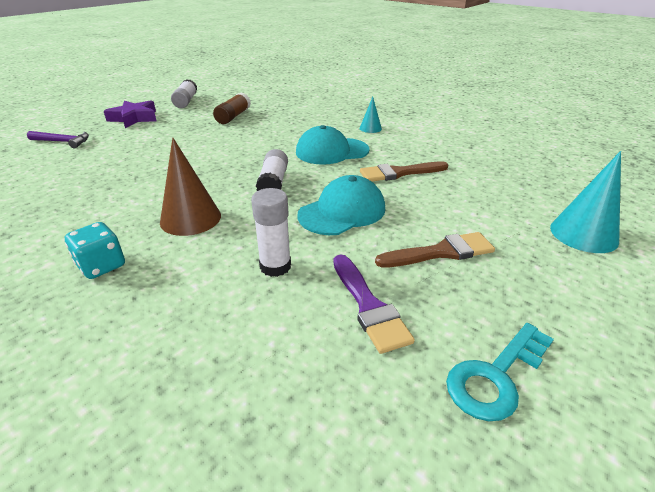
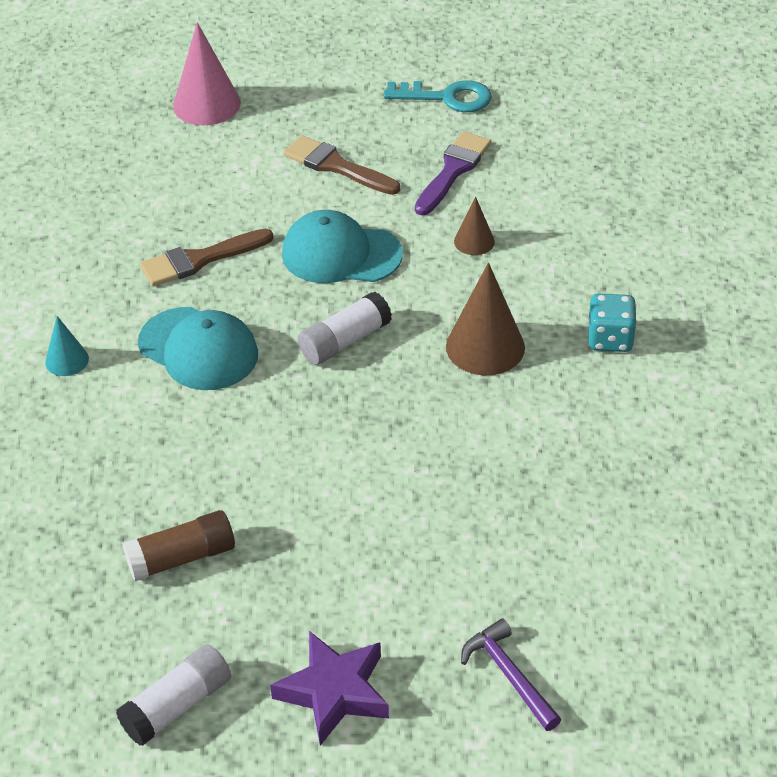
camera: 130 degrees left, 10 degrees up
(275, 266) = (474, 241): white glue stick -> brown cone
(399, 173) = (200, 260): brown brush -> brown brush turned 120 degrees clockwise
(583, 234) = (207, 104): turquoise cone -> pink cone

